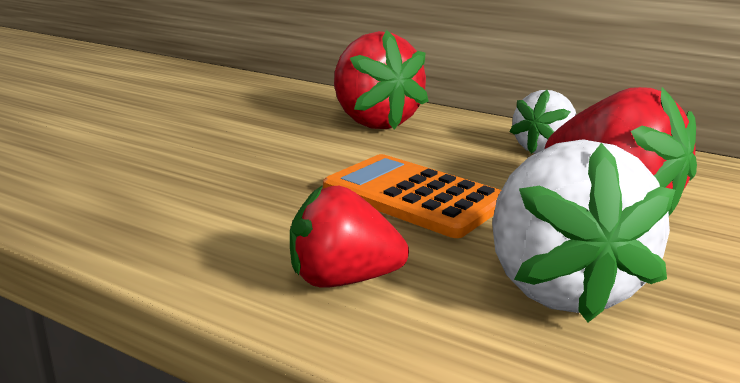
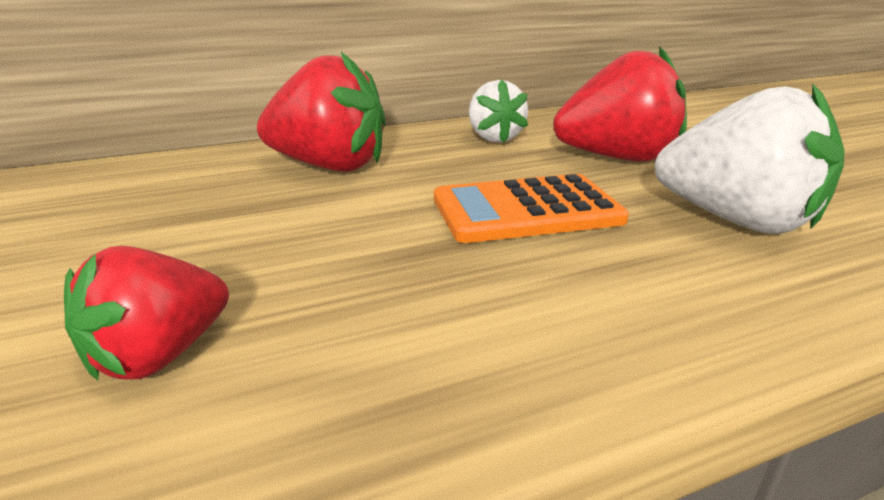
camera: 50 degrees left, 5 degrees up
(342, 280) = (672, 300): red strawberry -> red strawberry (160, 355)

